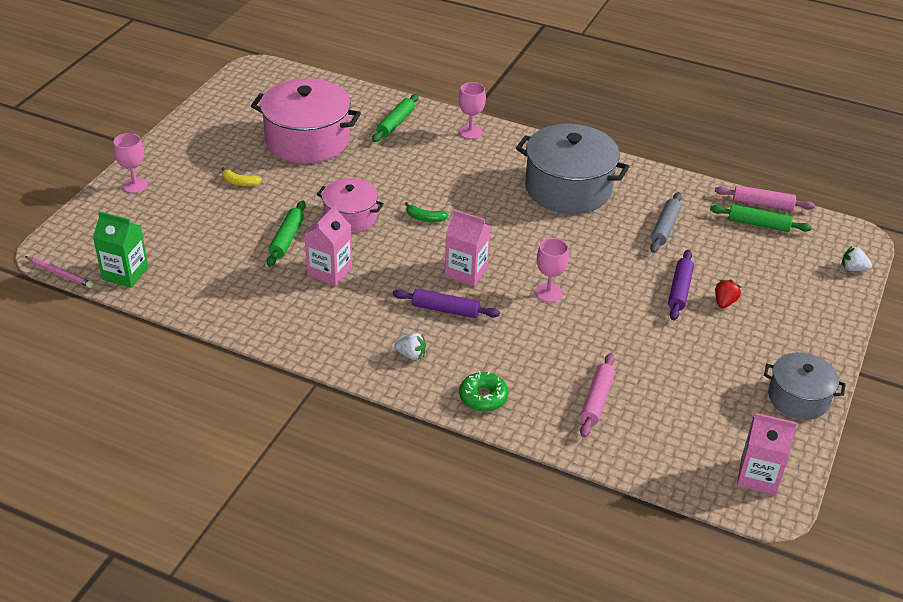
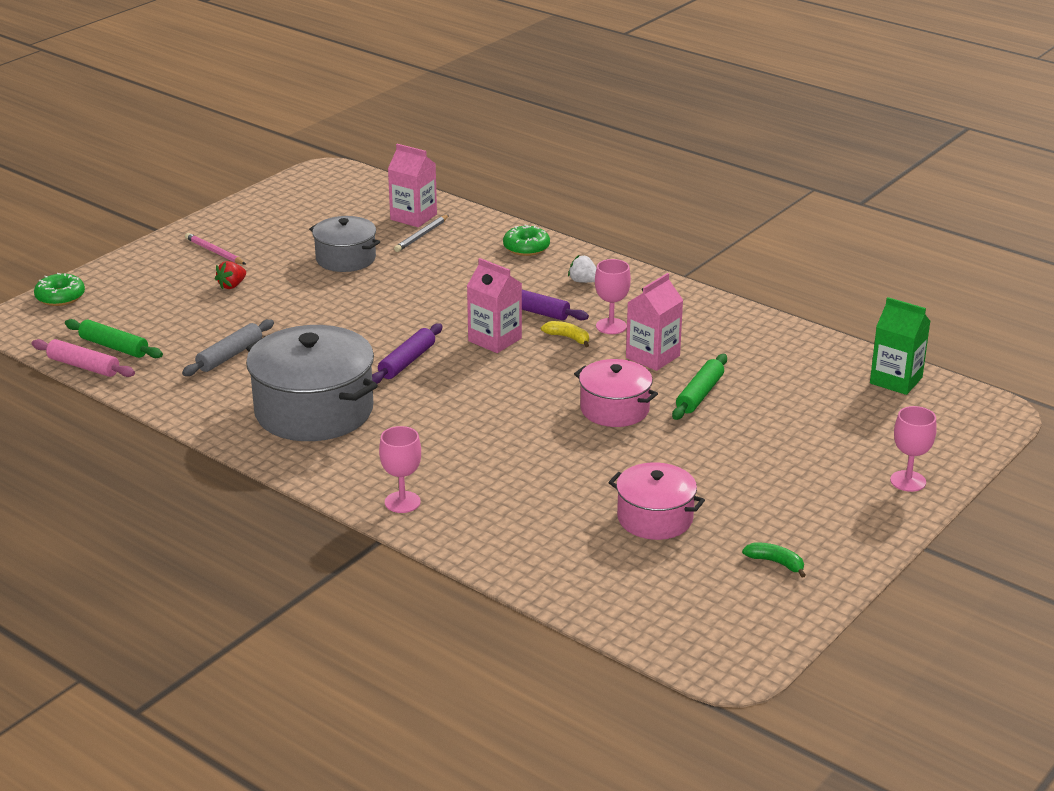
camera: 165 degrees left, 10 degrees down
(60, 273) = (975, 389): pink pencil -> pink pencil (214, 252)
(239, 182) = (759, 468): yellow banana -> yellow banana (568, 338)
(307, 140) = (654, 518): pink pot -> pink pot, size x0.58
(396, 123) = (511, 530): green rolling pin -> none
(425, 218) = (519, 398): green banana -> green banana (776, 563)
(548, 293) = (413, 312): pink goblet -> pink goblet (611, 326)
(596, 400) = (421, 235): pink rolling pin -> grey pencil
(679, 290) = (269, 300): purple rolling pin -> purple rolling pin (407, 362)
(758, 476) = (321, 184): pink carton -> pink carton (413, 217)
(798, 398) = (236, 218): grey pot -> grey pot (346, 258)
(853, 269) = (60, 297): white strawberry -> green donut

